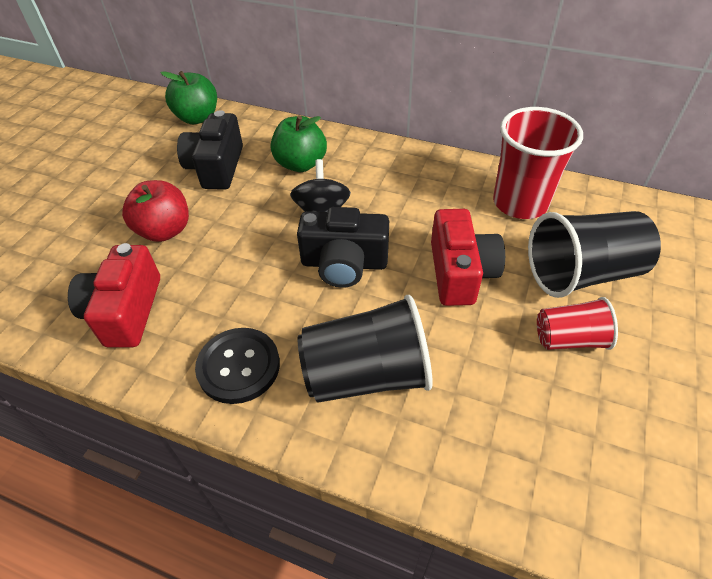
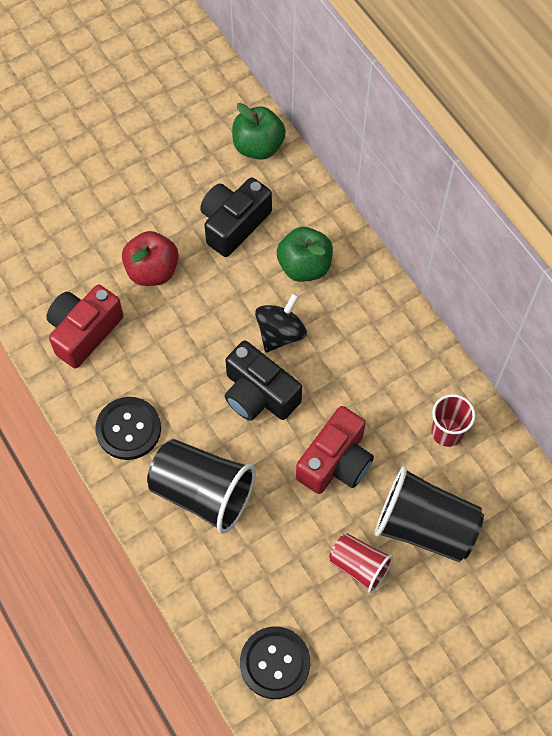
camera: 35 degrees right, 15 degrees up
(520, 203) = (447, 432): red cup -> red cup, size x0.58
(599, 490) = (275, 663): none -> black button

